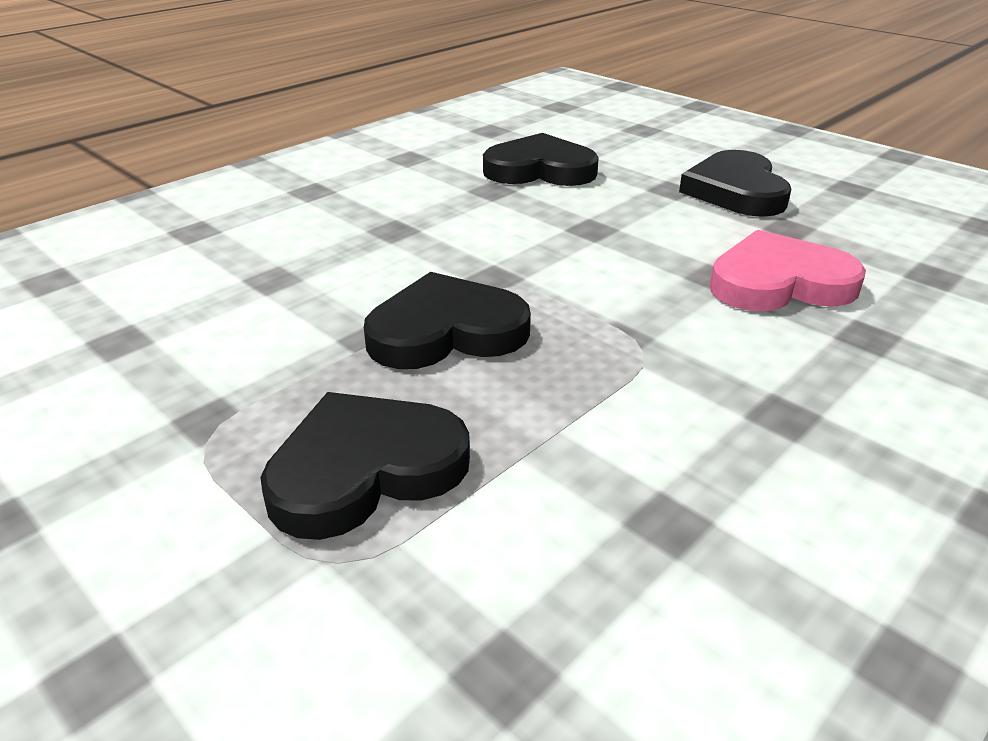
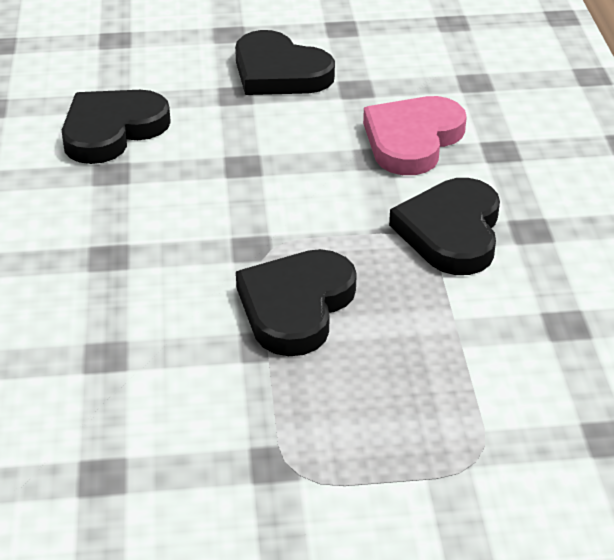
camera: 50 degrees left, 5 degrees up
(365, 470) = (408, 414): black heart -> black heart (451, 232)

